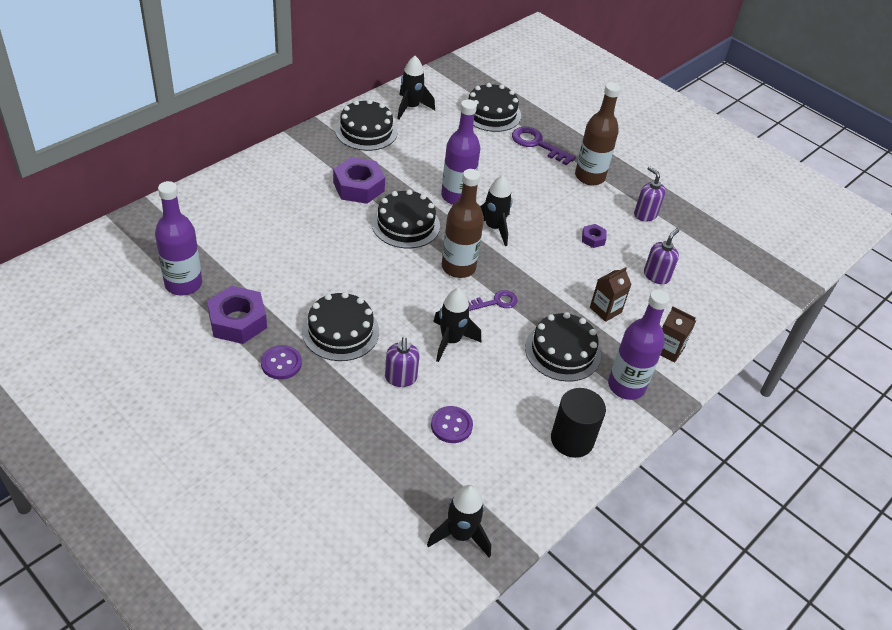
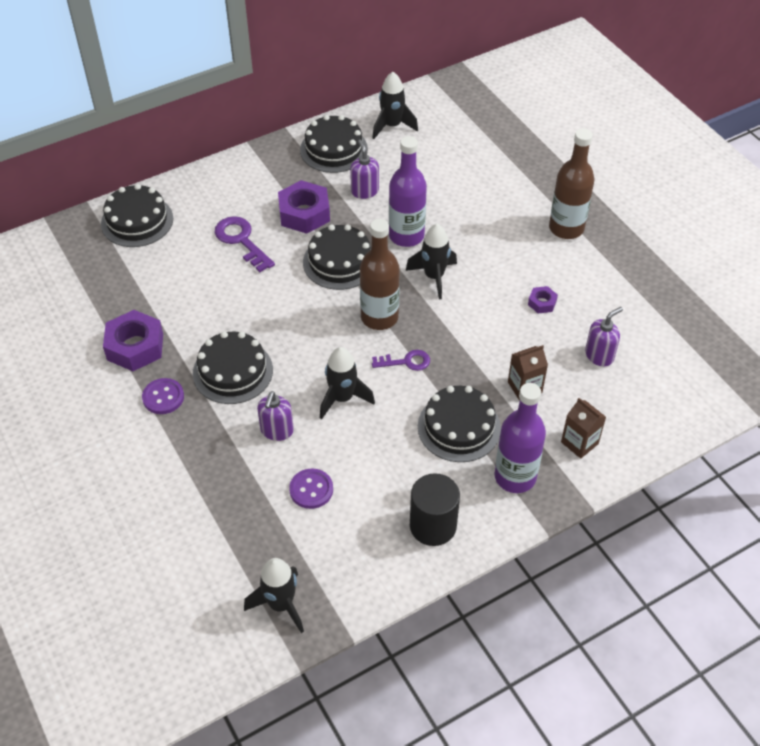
camera: 20 degrees right, 5 degrees up
(183, 284) = (95, 300): purple bottle -> none
(491, 113) = (480, 140): black cake -> black cake (137, 221)
(537, 144) = (519, 183): purple key -> purple key (241, 241)
(645, 214) = (614, 281): purple soap dispenser -> purple soap dispenser (364, 191)

